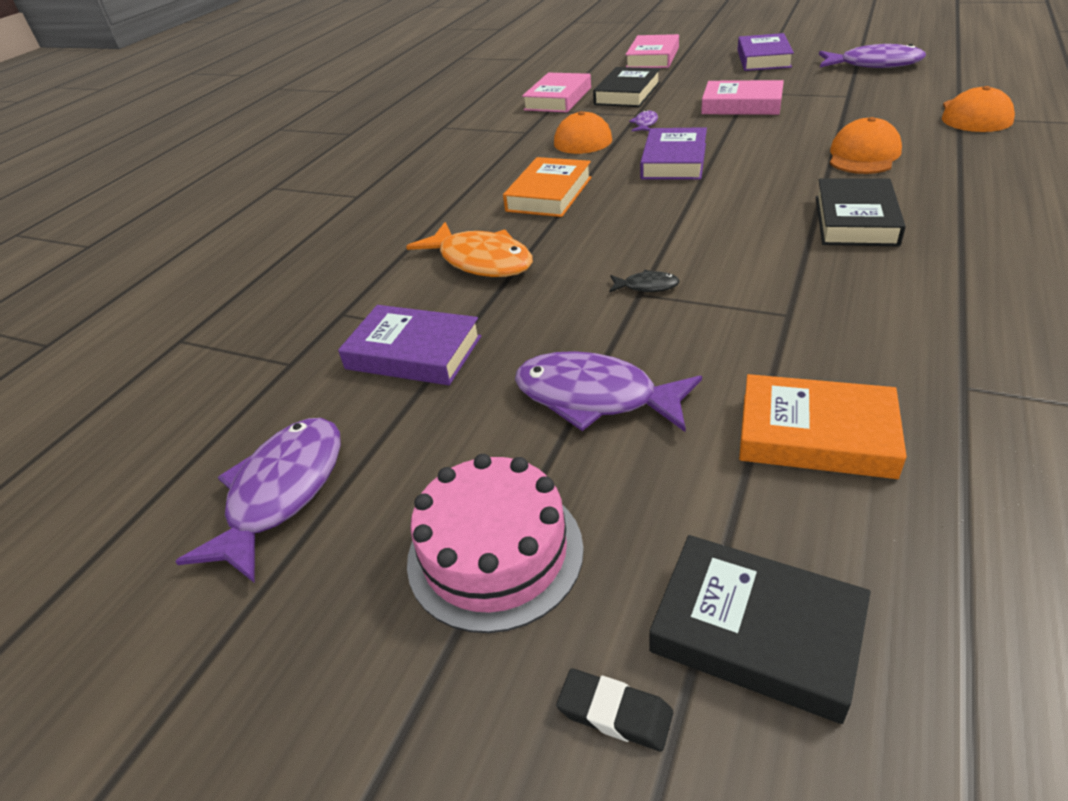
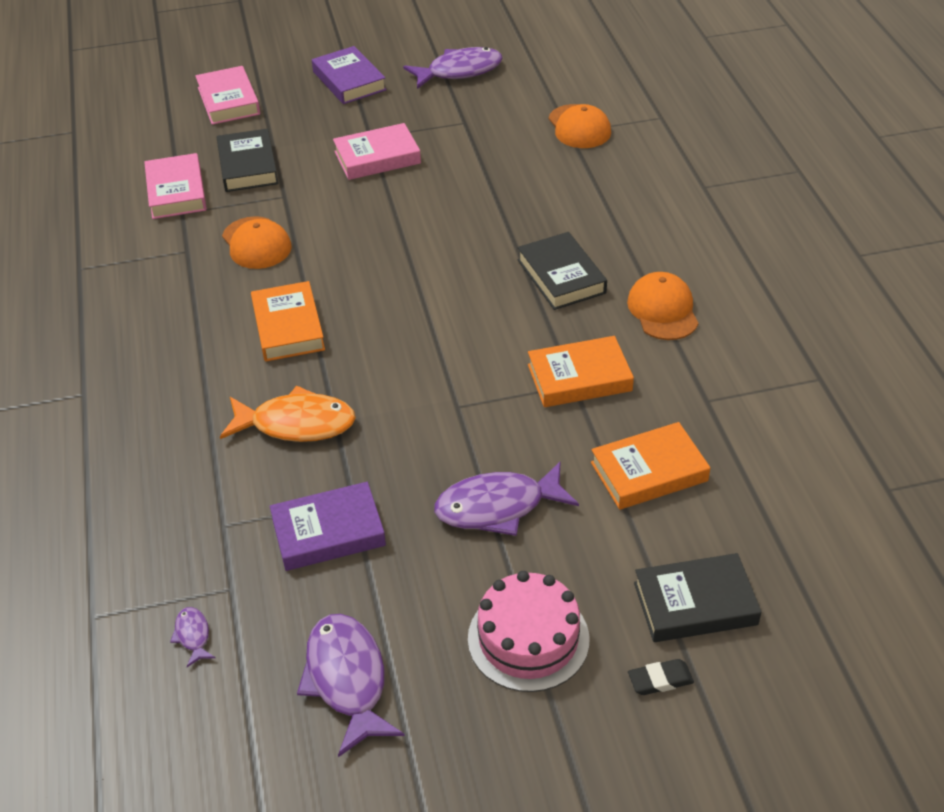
camera: 40 degrees left, 5 degrees up
(645, 124) = (304, 207): purple fish -> purple fish (193, 635)
(647, 286) = (457, 397): black fish -> none
(674, 161) = (371, 251): purple book -> none
(801, 310) = (579, 378): none -> orange book
(863, 155) = (523, 199): orange cap -> orange cap (663, 310)

